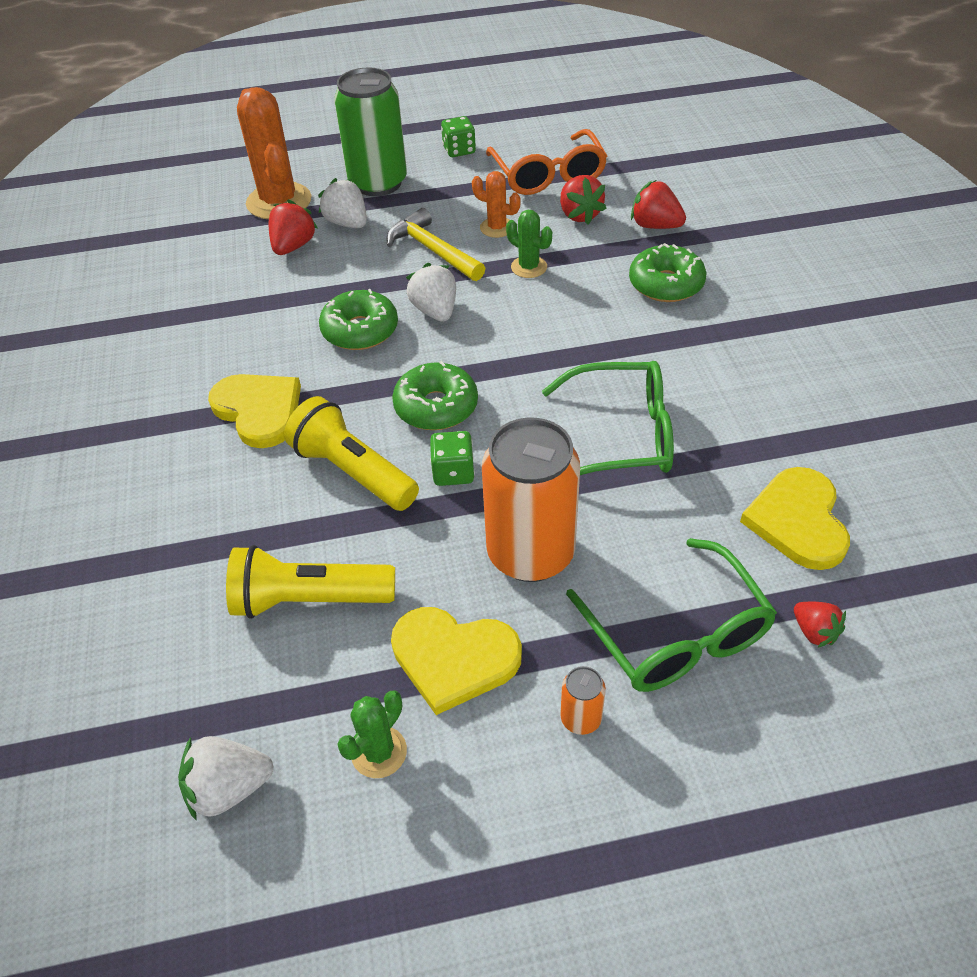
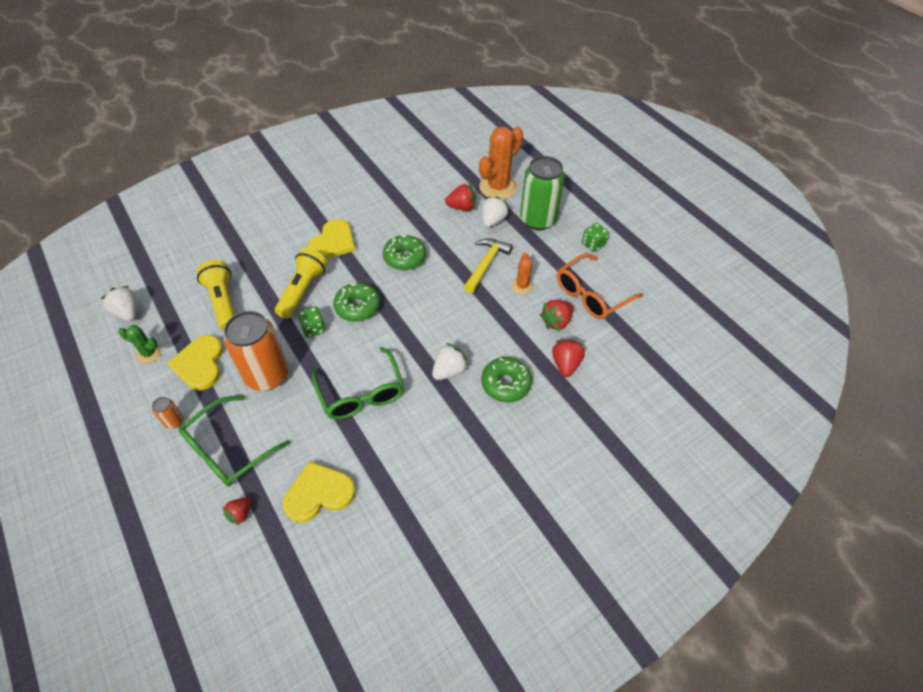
camera: 65 degrees right, 5 degrees up
(435, 311) = (433, 282): white strawberry -> white strawberry (449, 371)
(529, 267) = (491, 312): green cactus -> none

